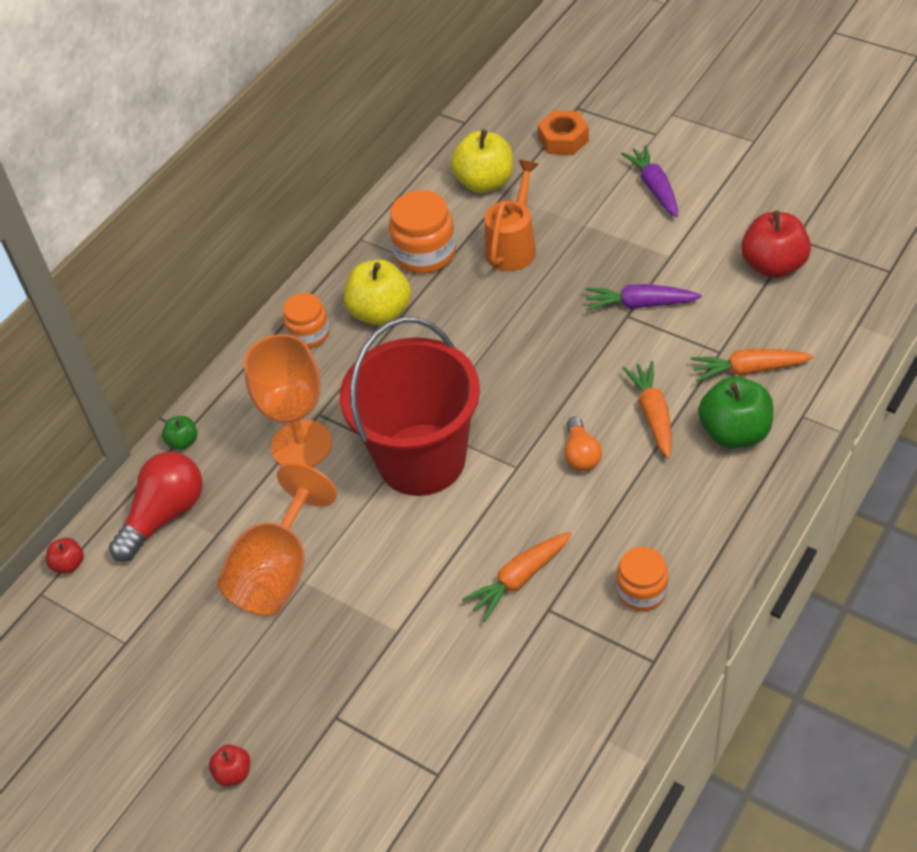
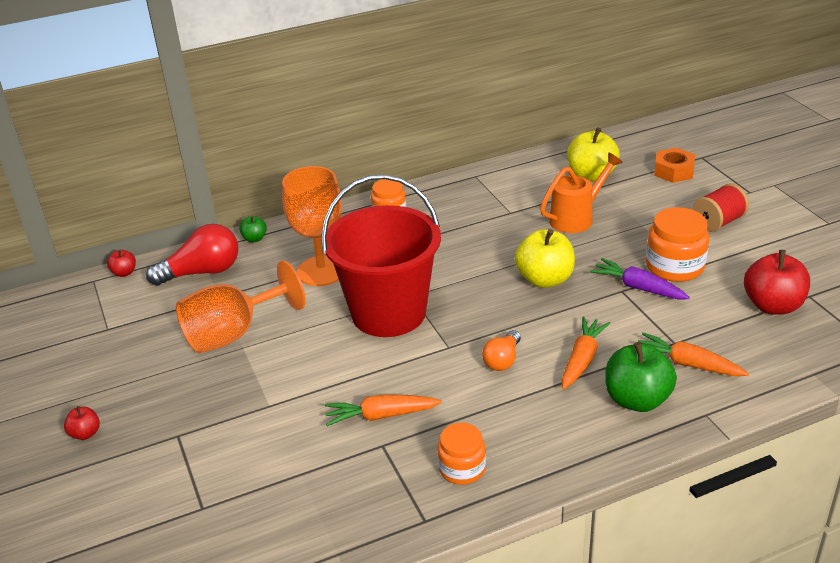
camera: 30 degrees right, 15 degrees down
(380, 312) = (447, 220): yellow apple -> yellow apple (545, 279)
(425, 253) = (510, 199): orange jar -> orange jar (674, 266)
(654, 187) = (718, 222): purple carrot -> red spool

